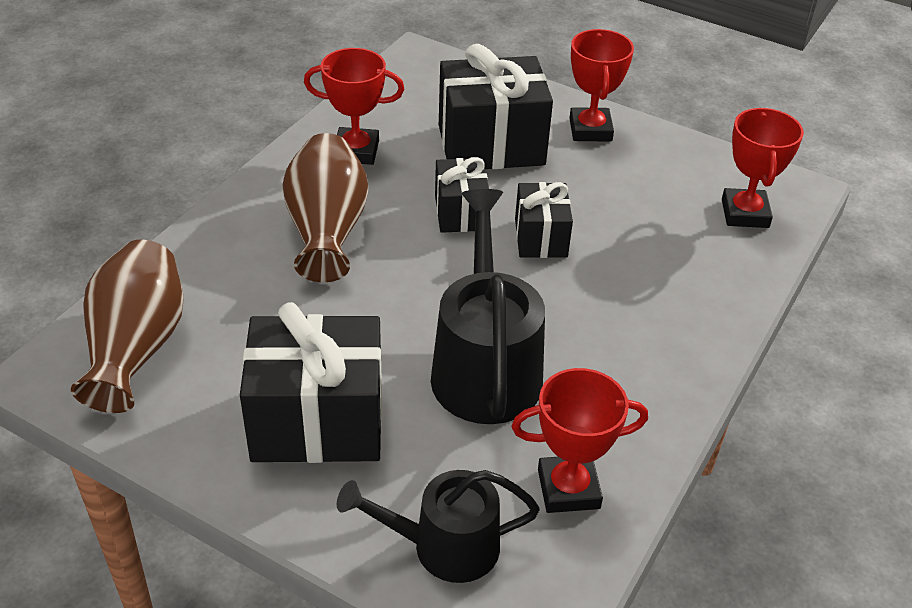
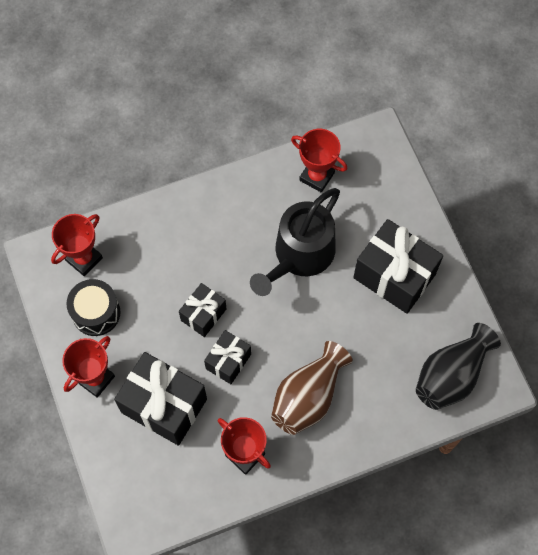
camera: 140 degrees left, 25 degrees up
(136, 348) = (451, 375): brown vase -> black vase
(444, 546) = (384, 186): black watering can -> none
(663, 177) = (96, 313): none -> black drum

